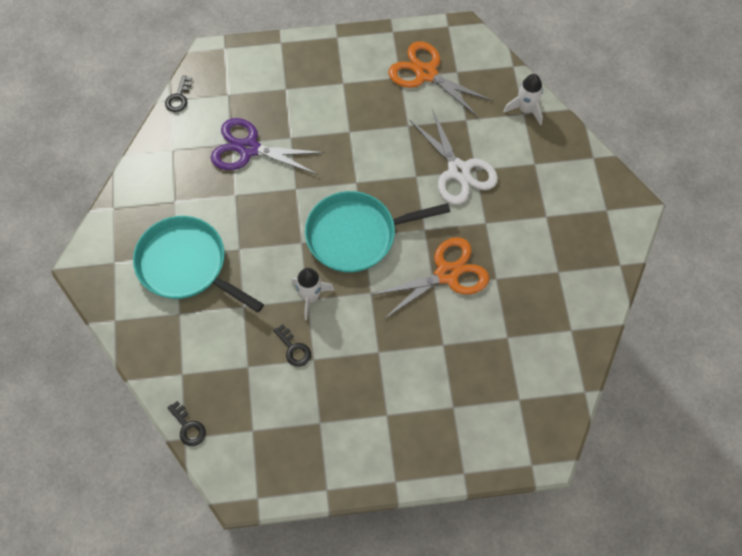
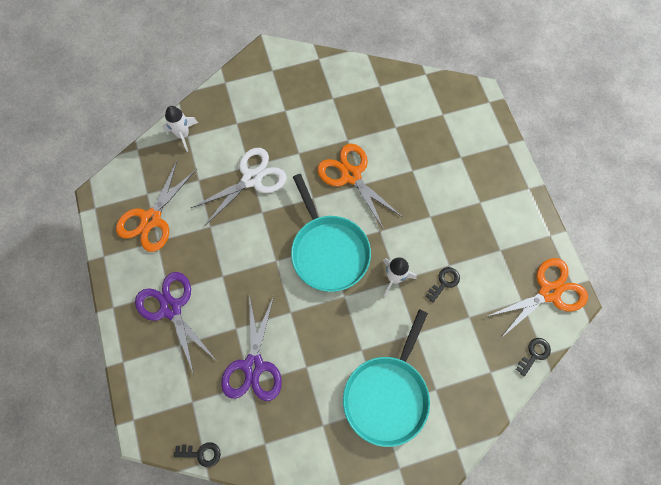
camera: 100 degrees left, 5 degrees up
(255, 466) = (549, 292): none -> orange scissors
(324, 84) = (171, 308): none -> purple scissors

